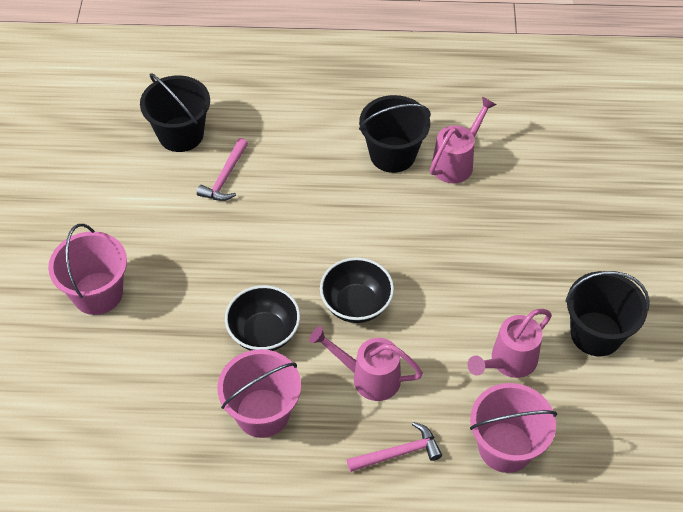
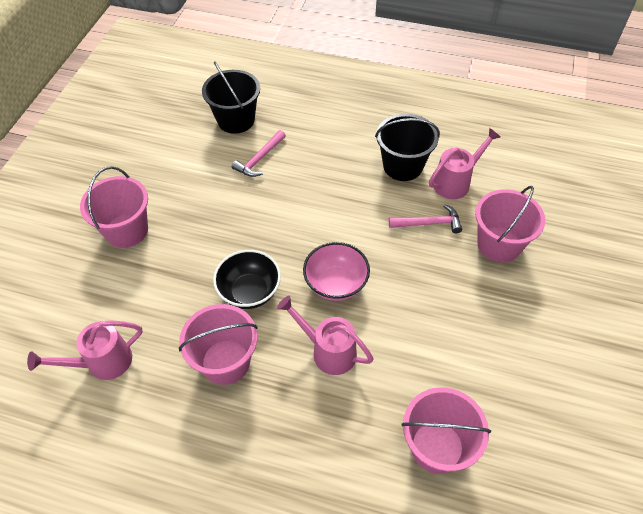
camera: 15 degrees right, 0 degrees up
(356, 304) = (336, 284): black bowl -> pink bowl
(399, 453) = (335, 428): pink hammer -> pink hammer (429, 223)
(508, 361) = (459, 365): pink watering can -> pink watering can (102, 362)
(519, 224) = (499, 244): none -> pink bucket
(596, 334) = (549, 357): black bucket -> none

